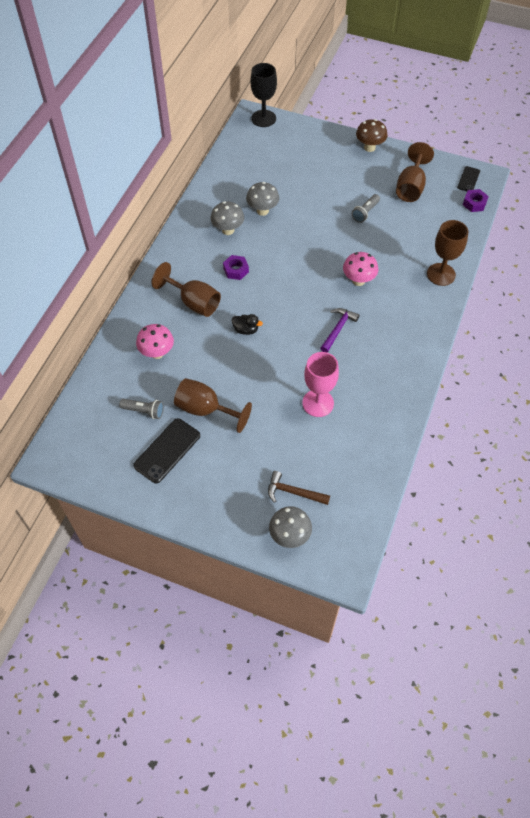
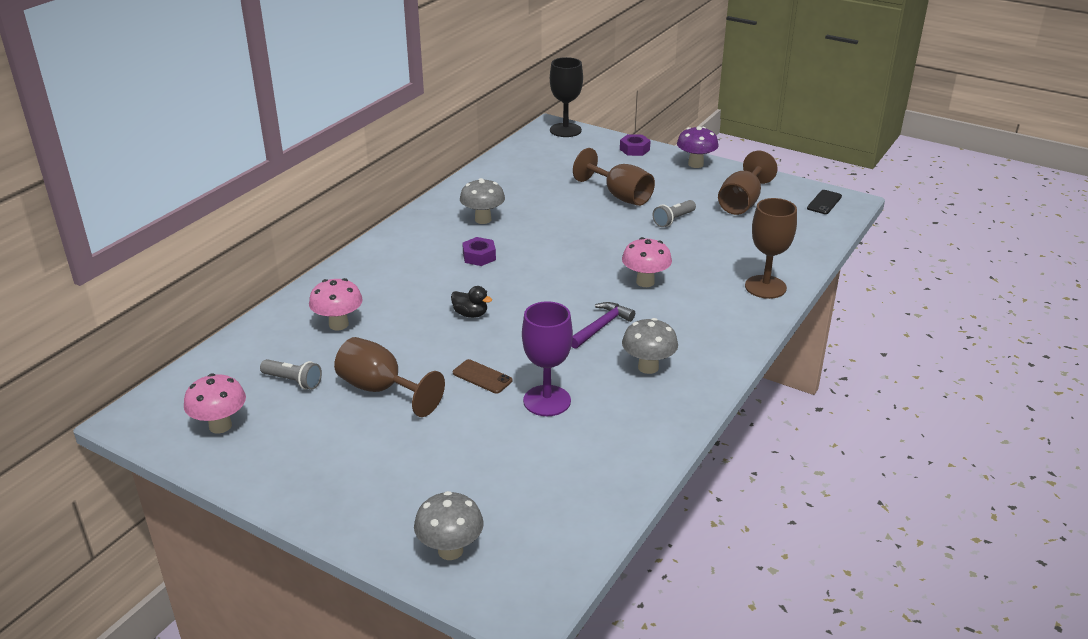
camera: 10 degrees right, 25 degrees down
(109, 458) = (220, 426): none -> pink mushroom
(167, 450) = (306, 427): black phone -> none
(193, 302) = (410, 281): brown goblet -> brown goblet (620, 196)
(262, 211) = (535, 206): grey mushroom -> grey mushroom (648, 367)
(270, 388) = (482, 377): none -> brown phone
(293, 492) = (475, 498): brown hammer -> none
(318, 403) = (547, 401): pink goblet -> purple goblet
(369, 147) = (695, 164): brown mushroom -> purple mushroom
(474, 203) = (828, 224): purple nut -> purple nut (634, 149)

